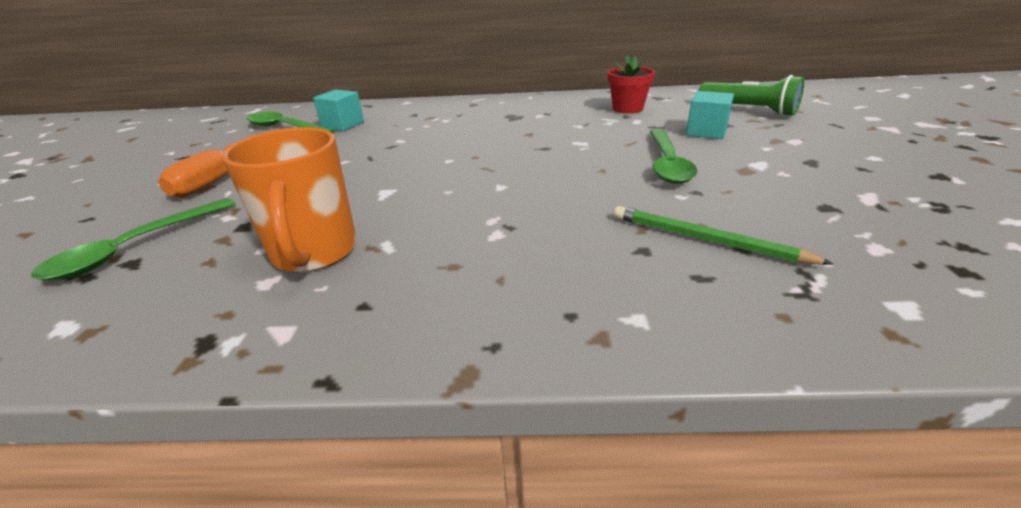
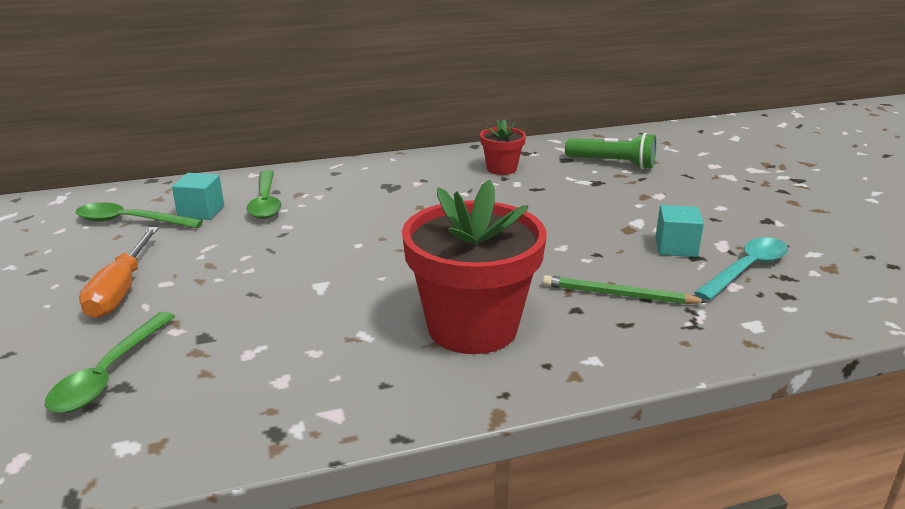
camera: 20 degrees left, 5 degrees down
(314, 253) = (303, 351): orange mug -> none
(506, 254) = (472, 327): none -> red flower pot
(667, 164) = (563, 229): green spoon -> green spoon (265, 202)
(706, 131) = (584, 191): turquoise cube -> turquoise cube (676, 247)
(901, 229) = (746, 269): none -> turquoise spoon

